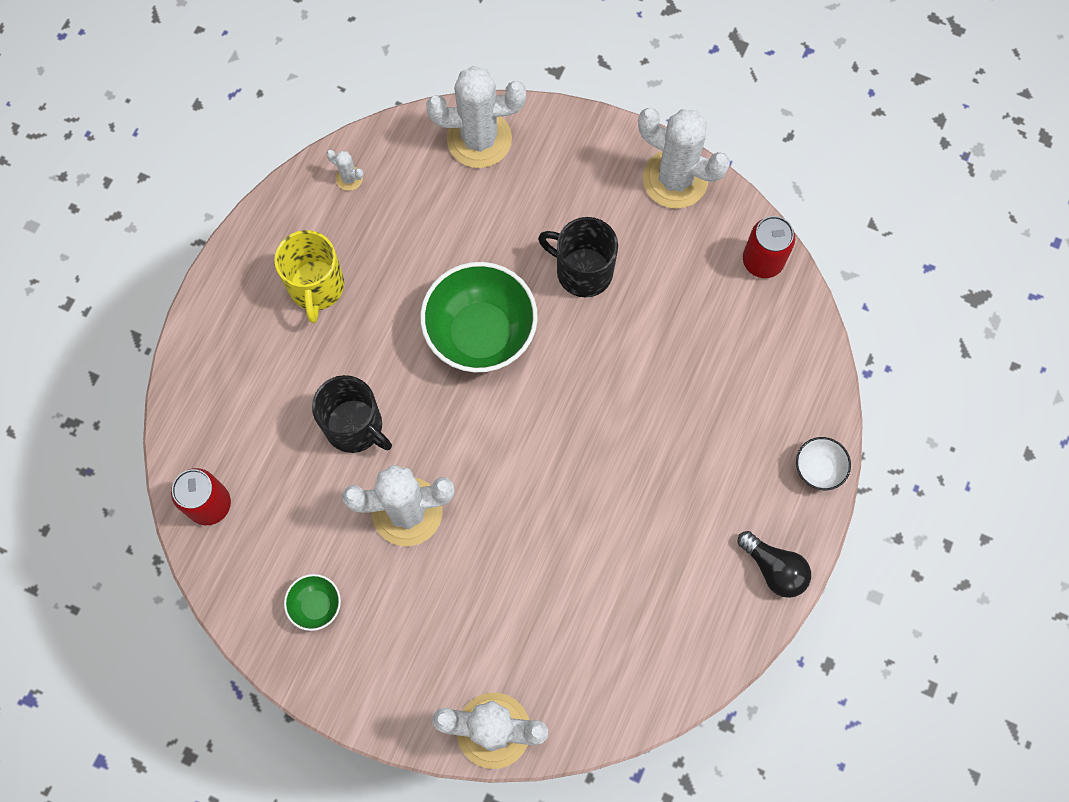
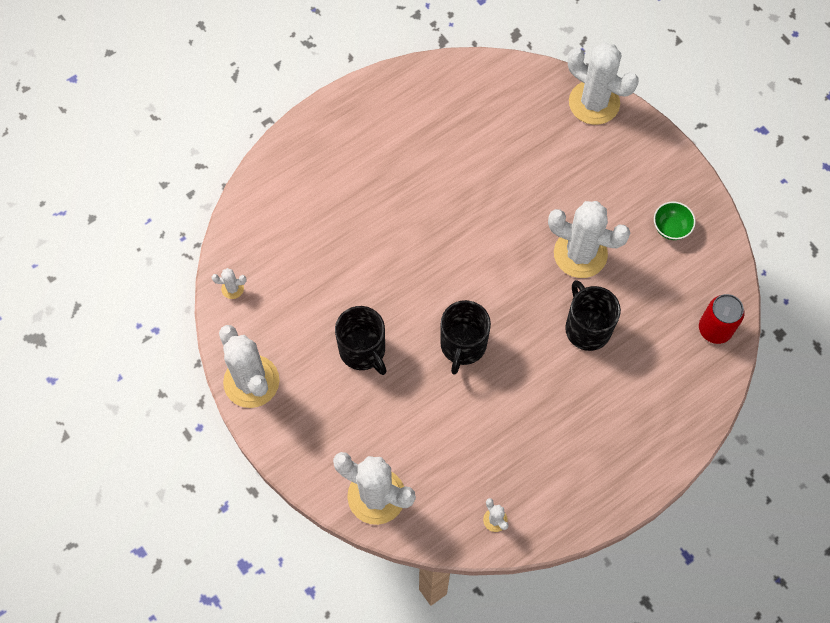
camera: 150 degrees left, 5 degrees down
(316, 287) = (564, 445): yellow mug -> none
(480, 333) = (463, 345): green bowl -> black mug
(762, 261) = (232, 288): red can -> white cactus
(774, 569) = (365, 100): black light bulb -> none
(818, 469) = (295, 140): white bowl -> none

